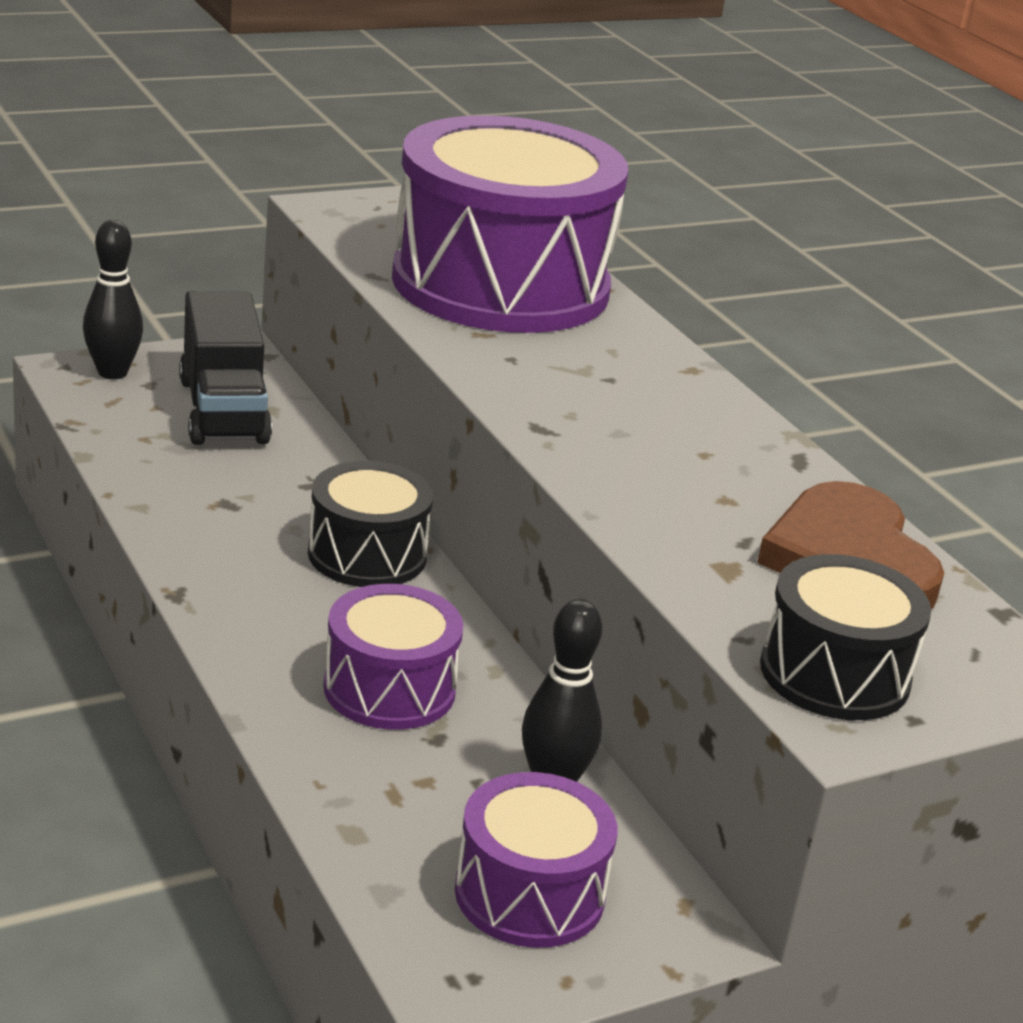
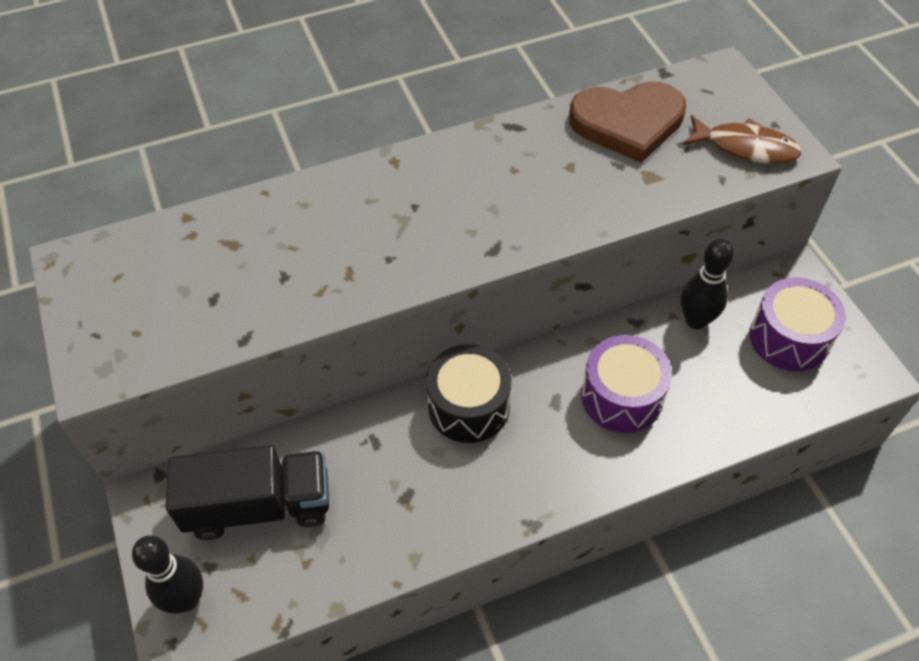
camera: 80 degrees left, 25 degrees up
(500, 284) = (260, 257): purple drum -> none
(834, 674) = (745, 147): black drum -> brown fish

